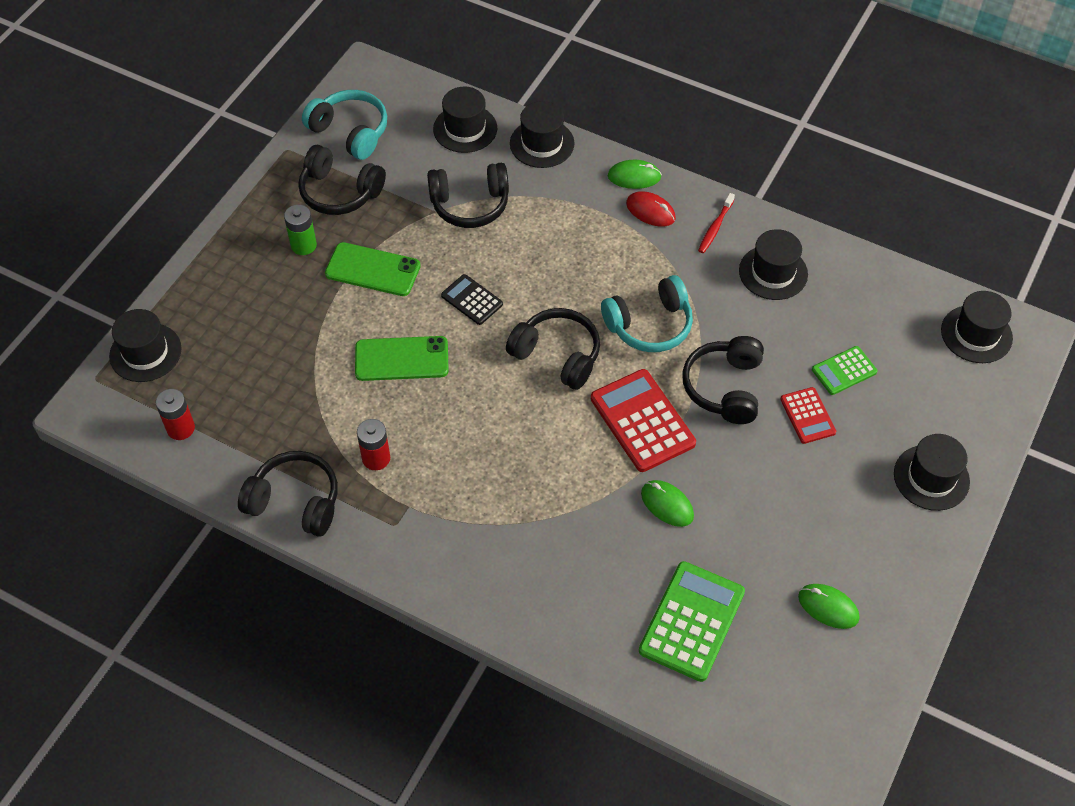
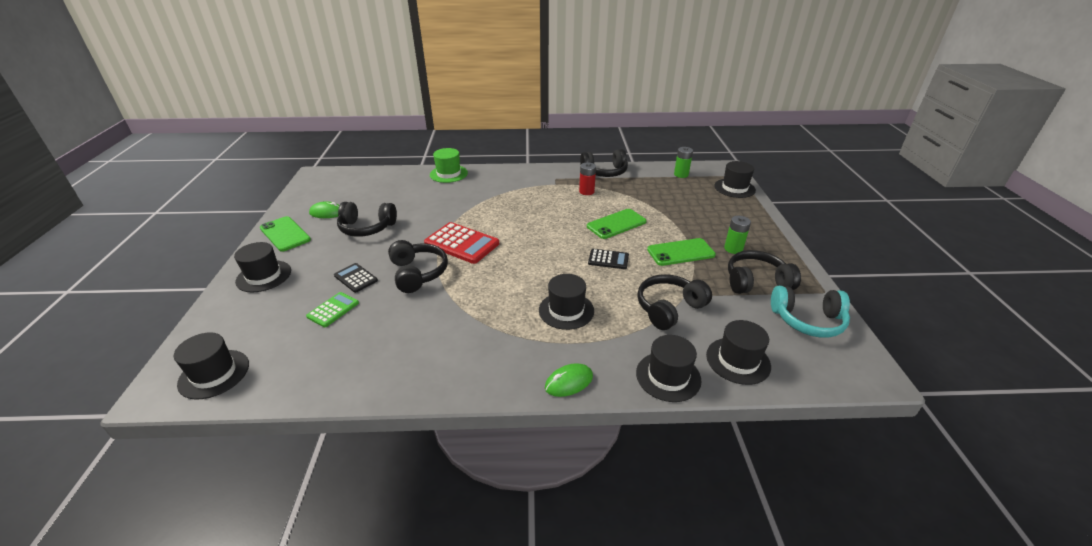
camera: 150 degrees right, 20 degrees down
(180, 428) = (681, 174): red battery -> green battery
(557, 355) = (533, 253): black headphones -> black headphones (367, 228)
(574, 642) = (448, 174): none -> green hat
(649, 325) = (486, 287): turquoise headphones -> none
(650, 211) = (535, 359): red mouse -> none
(667, 505) = (429, 219): green mouse -> none
(692, 621) = (397, 191): green calculator -> none
(715, 227) = (473, 369): red toothbrush -> none
(773, 272) = (408, 353): black hat -> black hat (566, 310)
(807, 416) = (356, 278): red calculator -> black calculator
(901, 573) = (285, 234): none -> green phone

